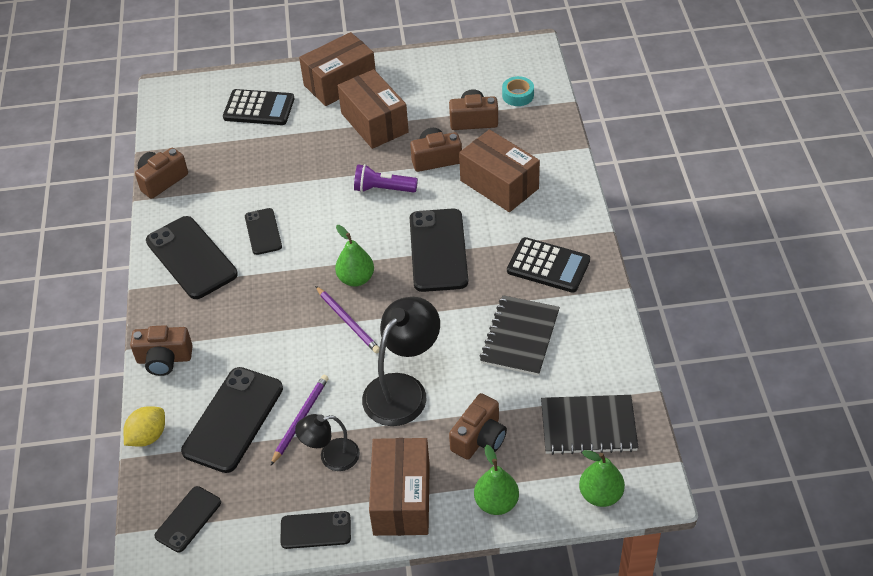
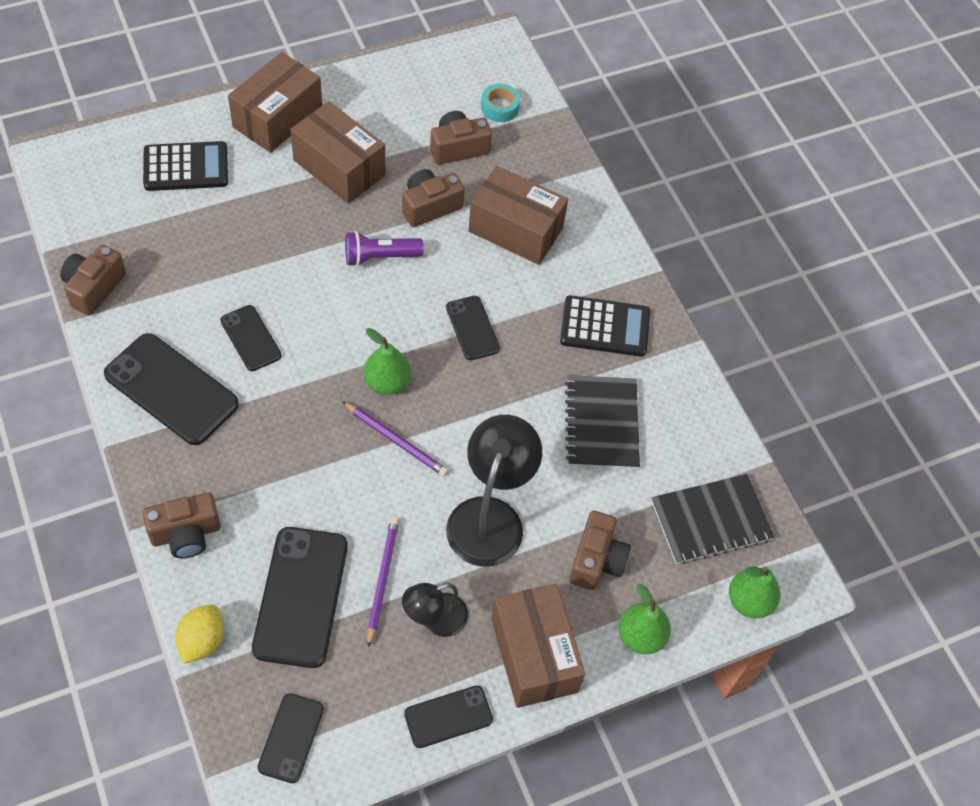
camera: 25 degrees left, 10 degrees up
(438, 250) = (472, 328): black phone -> black phone, size x0.56

